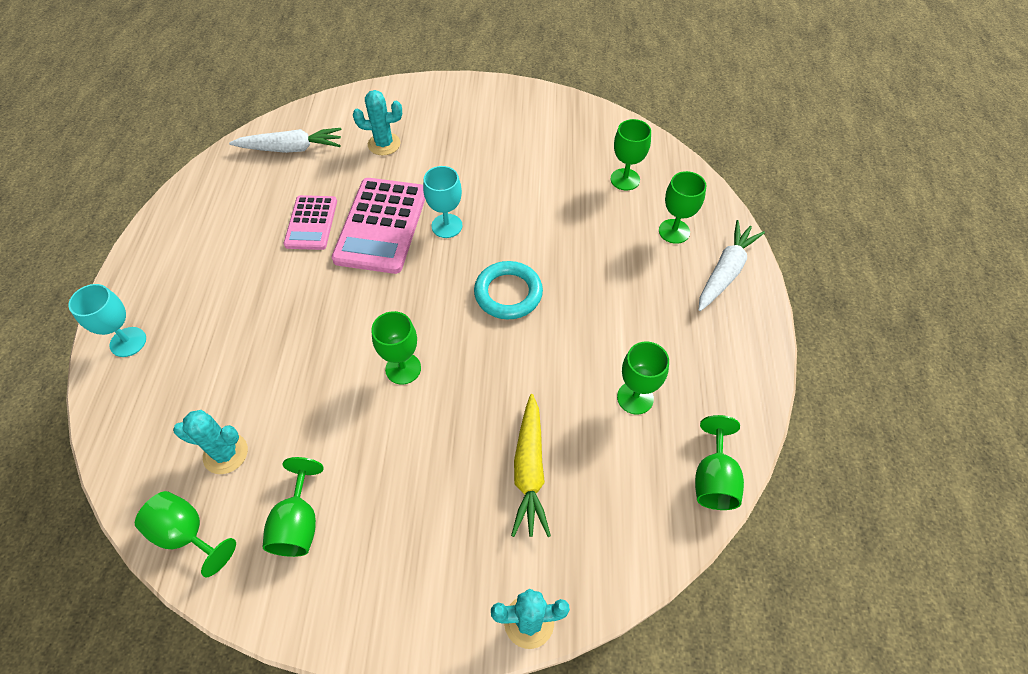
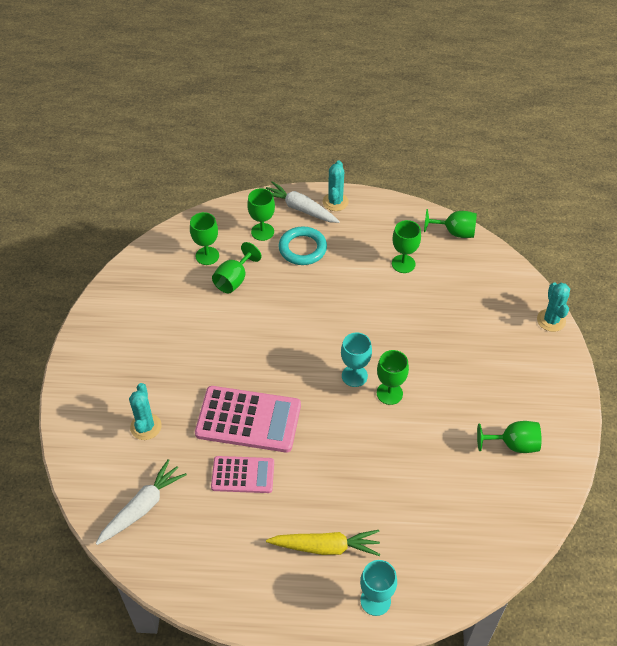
camera: 90 degrees left, 5 degrees down
(187, 534) = (531, 512): green goblet -> green goblet (234, 280)
(225, 453) = (469, 500): turquoise cactus -> turquoise cactus (335, 202)
(291, 148) = (142, 507): white carrot -> white carrot turned 45 degrees clockwise
(447, 226) = (251, 372): turquoise goblet -> turquoise goblet (354, 376)
(508, 293) = (320, 331): turquoise ring -> turquoise ring (302, 248)
(529, 470) = (460, 319): yellow carrot -> yellow carrot (326, 547)

